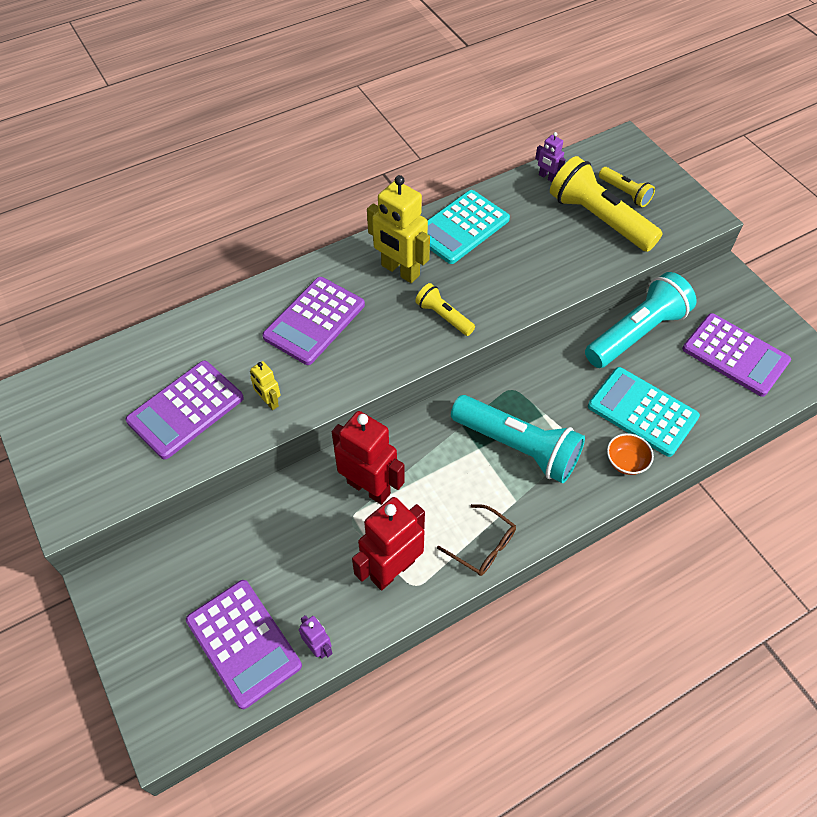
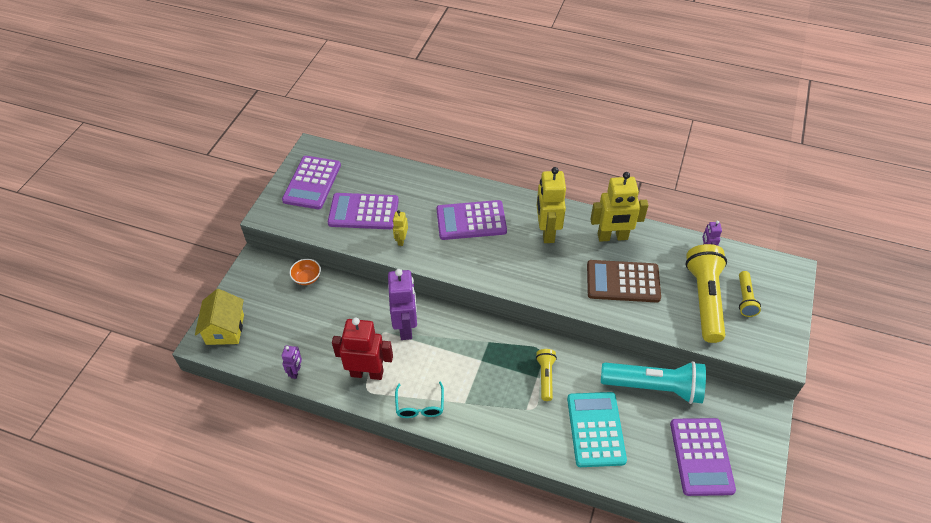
camera: 50 degrees right, 5 degrees down
(171, 691) = (225, 329): none -> yellow house
(243, 643) = (272, 339): purple calculator -> purple calculator (312, 183)
(369, 487) = (406, 327): red robot -> purple robot
(443, 316) = (537, 274): yellow flashlight -> yellow flashlight (545, 377)
(461, 227) = (612, 237): turquoise calculator -> yellow robot
(483, 546) = (420, 406): brown glasses -> turquoise glasses
(517, 447) = (501, 379): turquoise flashlight -> none
(521, 259) = (623, 282): none -> brown calculator
(626, 462) = (548, 443): orange bowl -> orange bowl (307, 278)

